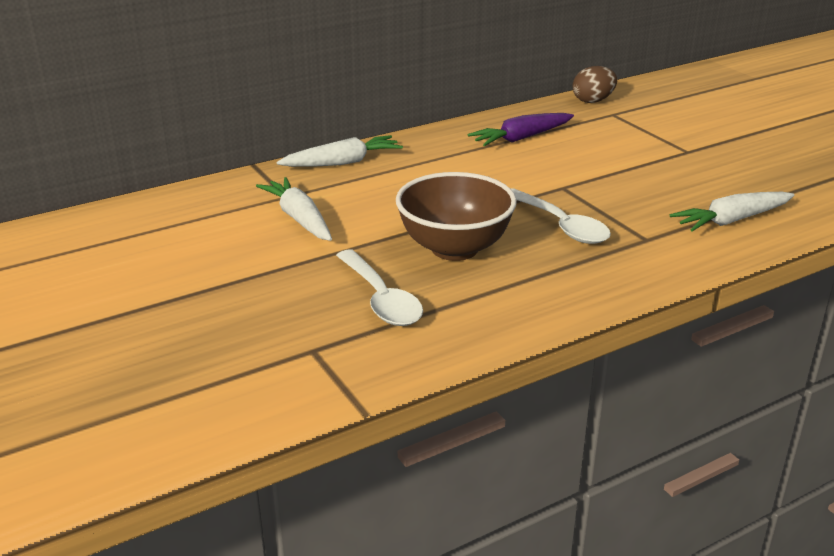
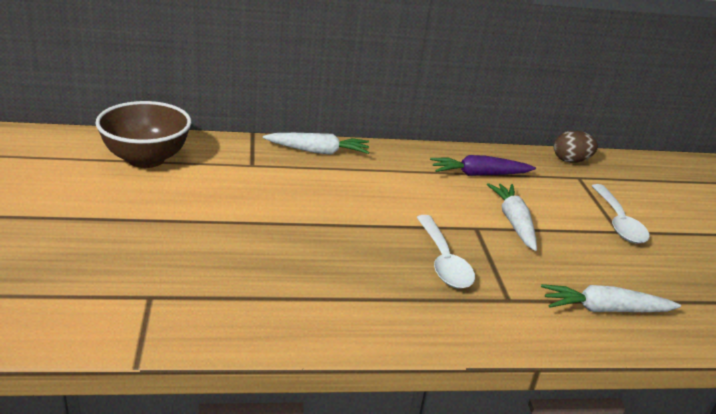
camera: 20 degrees right, 0 degrees up
(299, 218) = (244, 186): white carrot -> white carrot (514, 222)
(381, 299) = (240, 273): white spoon -> white spoon (618, 222)
(454, 248) = (337, 251): brown bowl -> brown bowl (146, 159)

